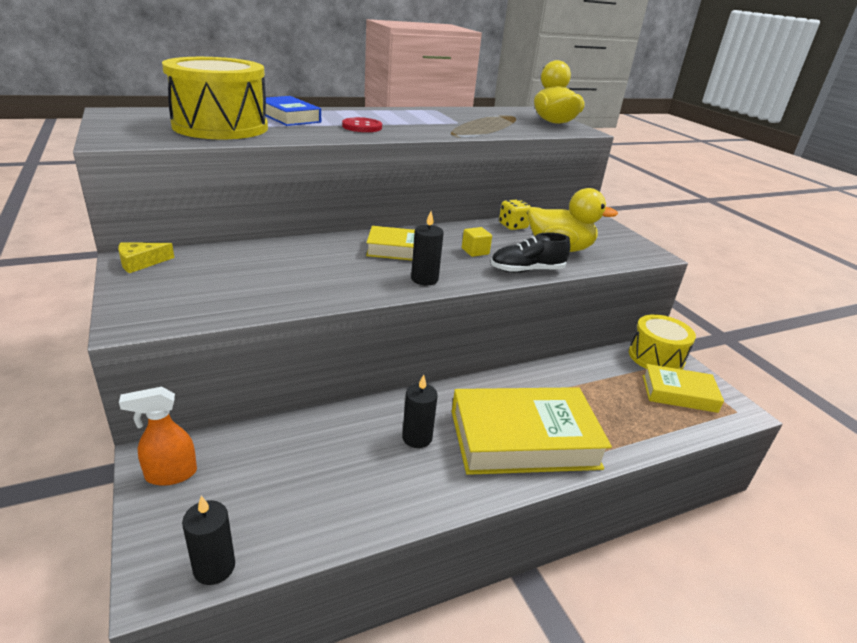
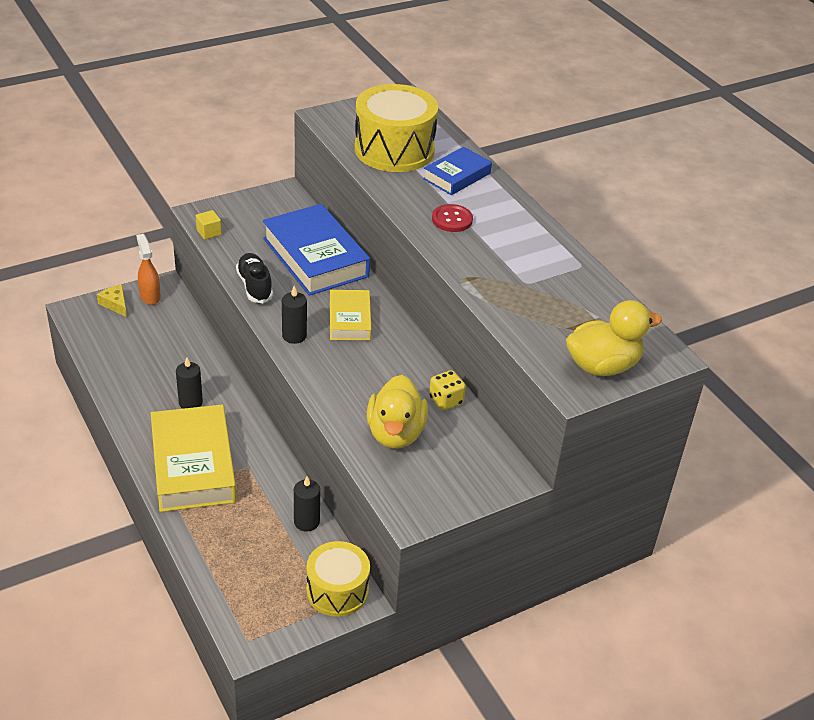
camera: 85 degrees right, 10 degrees up
(141, 263) = (281, 197): yellow cheese -> yellow cheese (115, 304)
(214, 567) = (81, 328): black candle -> black candle (306, 522)
(284, 255) = (315, 257): none -> blue book
(475, 251) = (364, 368): yellow cube -> yellow cube (209, 232)
(527, 270) = (331, 403): black shoe -> black shoe (255, 286)
(679, 393) = (272, 595): yellow book -> none

